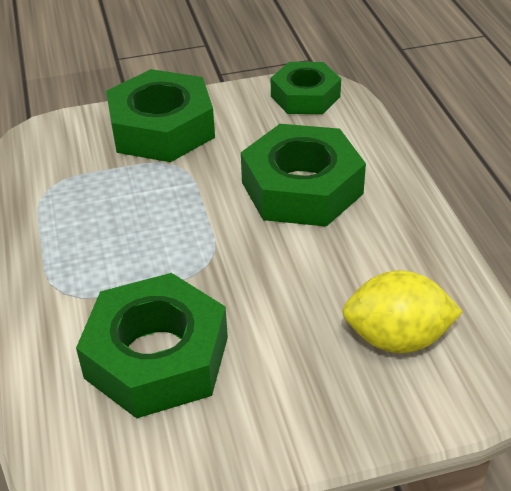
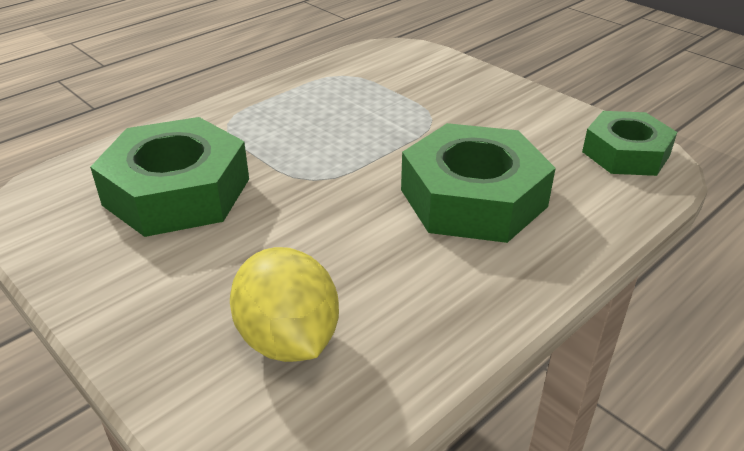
camera: 60 degrees right, 5 degrees down
(162, 128) = (474, 95): green nut -> none

